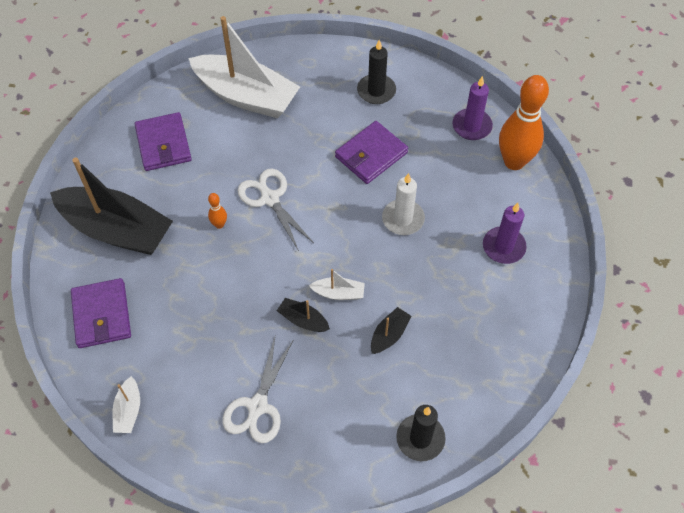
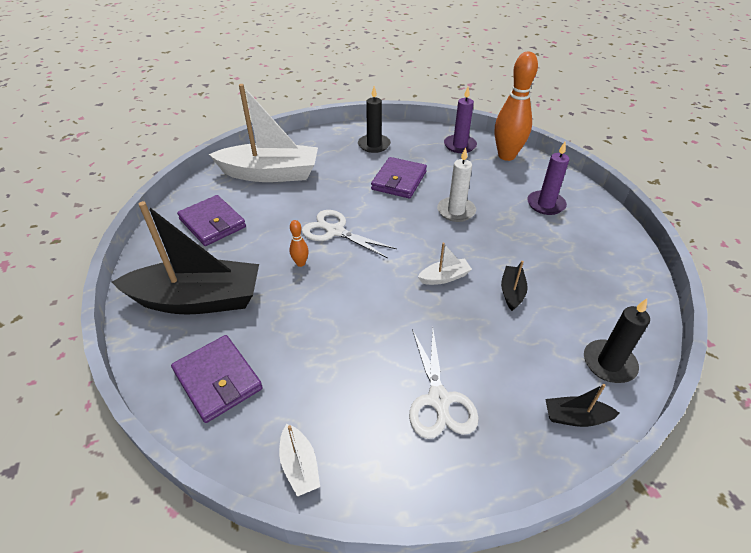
camera: 25 degrees left, 15 degrees down
(303, 320) = (428, 308): black boat -> black boat (575, 417)

